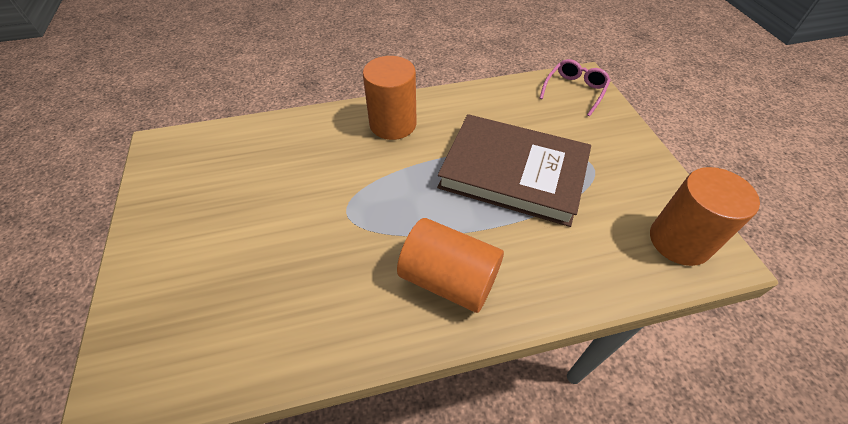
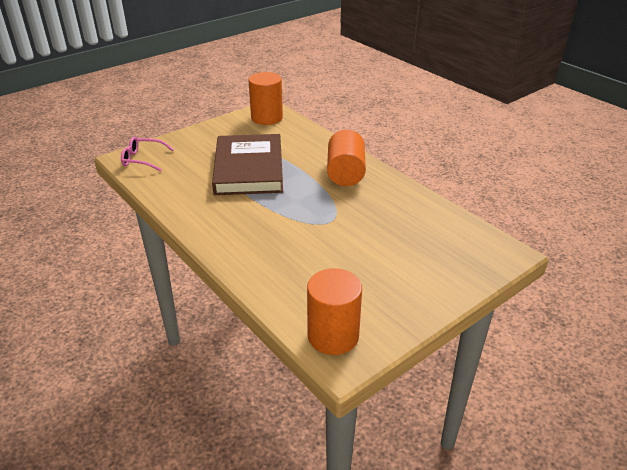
camera: 115 degrees left, 15 degrees down
(393, 124) = (228, 229): orange cylinder -> orange cylinder (333, 336)

